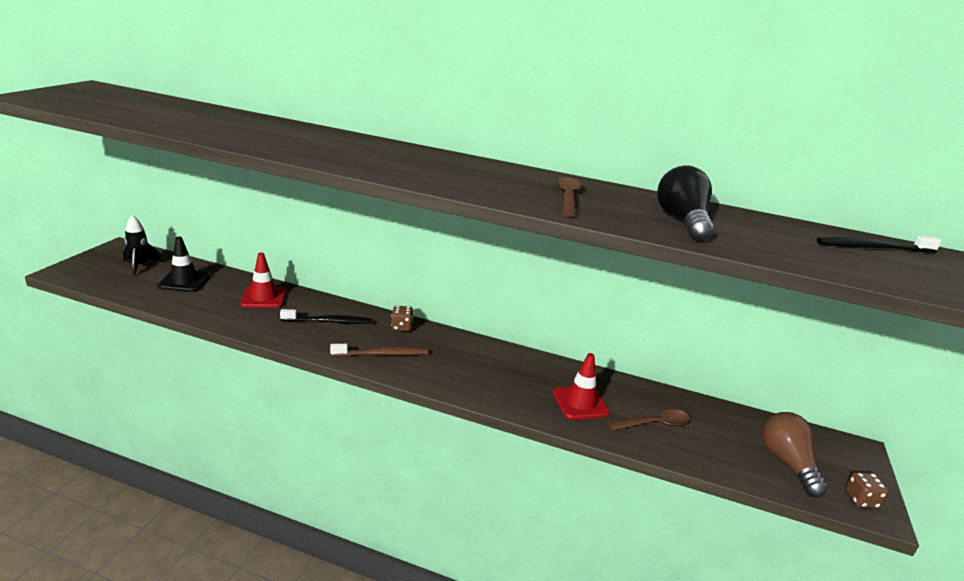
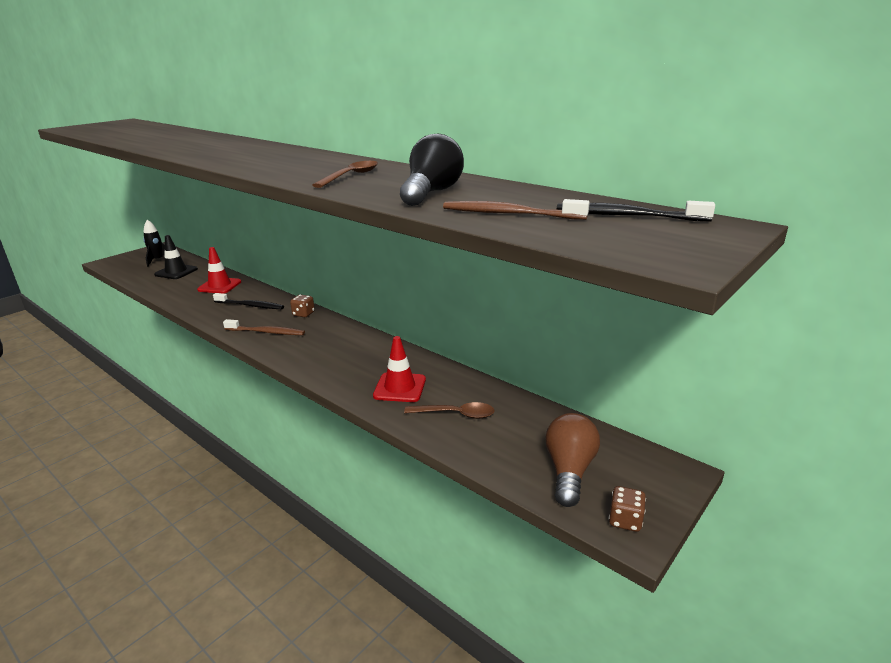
camera: 25 degrees right, 0 degrees up
(790, 249) = (510, 214): none -> brown toothbrush

